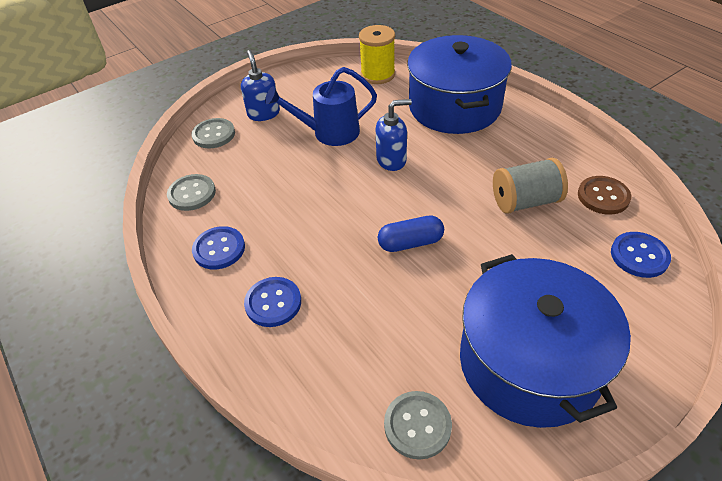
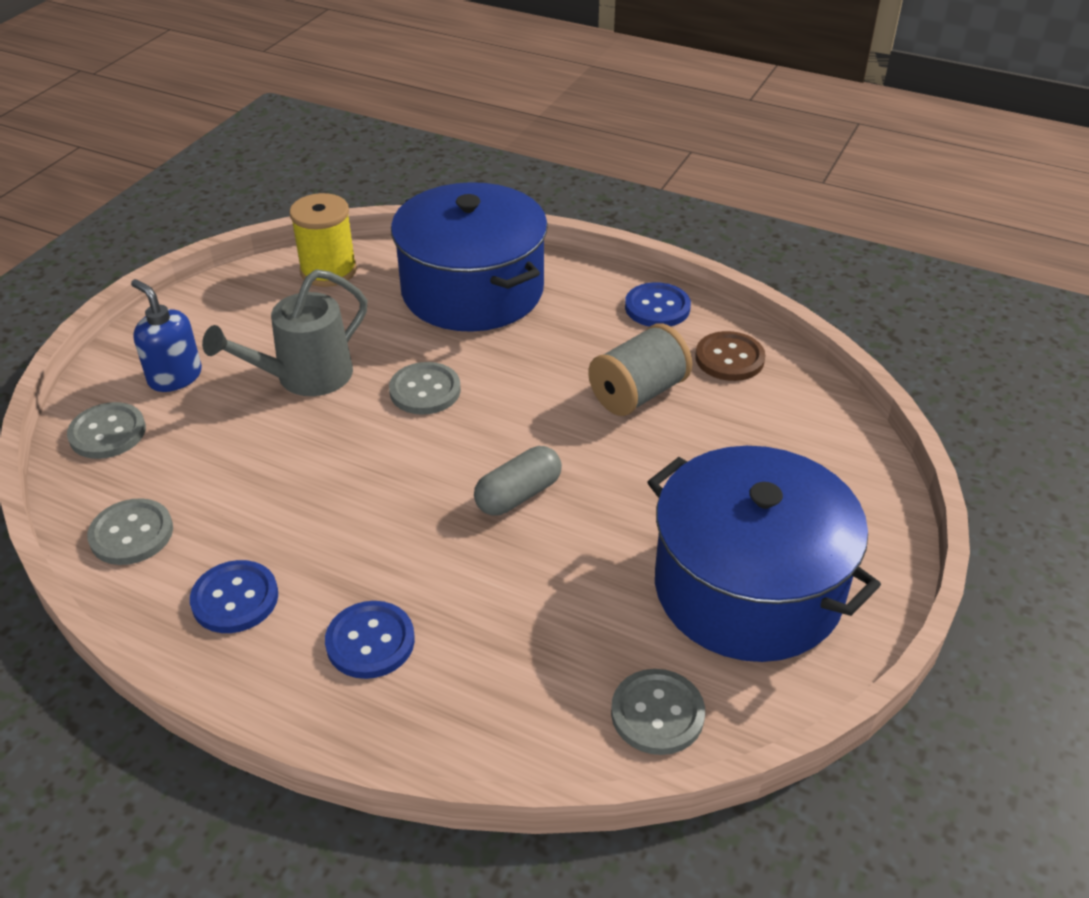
camera: 30 degrees left, 5 degrees down
(329, 133) = (304, 378): blue watering can -> grey watering can
(391, 160) = (425, 390): blue soap dispenser -> grey button
(410, 243) = (518, 495): blue capsule -> grey capsule
(639, 256) = (806, 418): blue button -> blue button (657, 307)

